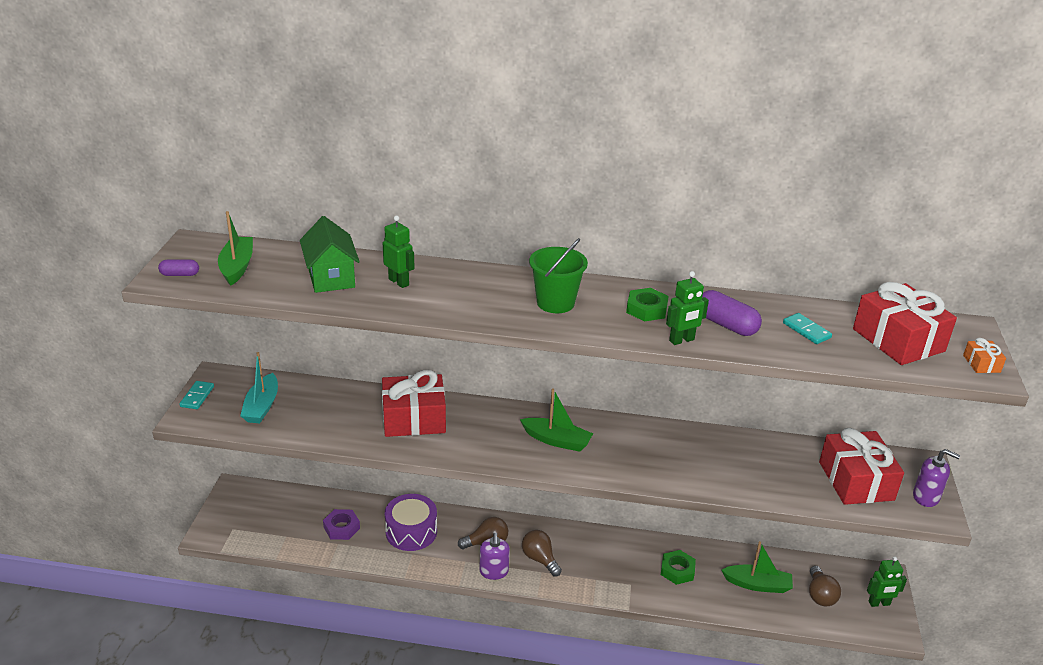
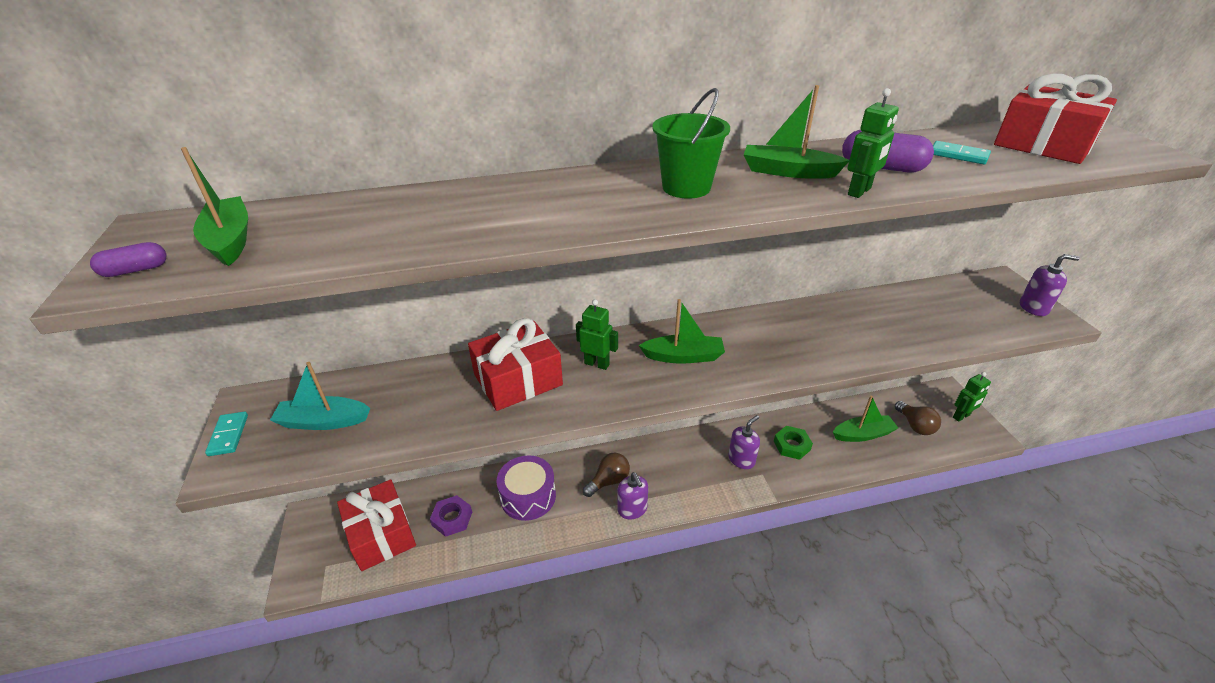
camera: 20 degrees left, 5 degrees up
(262, 406) = (323, 421): turquoise boat -> turquoise boat turned 105 degrees clockwise
(331, 277) = (380, 223): green house -> none
(399, 282) = (478, 208): green robot -> green robot (597, 364)
(540, 559) = (667, 479): brown light bulb -> none
(619, 566) = (741, 459): none -> purple soap dispenser
(646, 309) = (788, 172): green nut -> green boat
(856, 481) = (969, 311): red gift -> red gift (381, 534)
(981, 364) = (1135, 147): orange gift -> none

